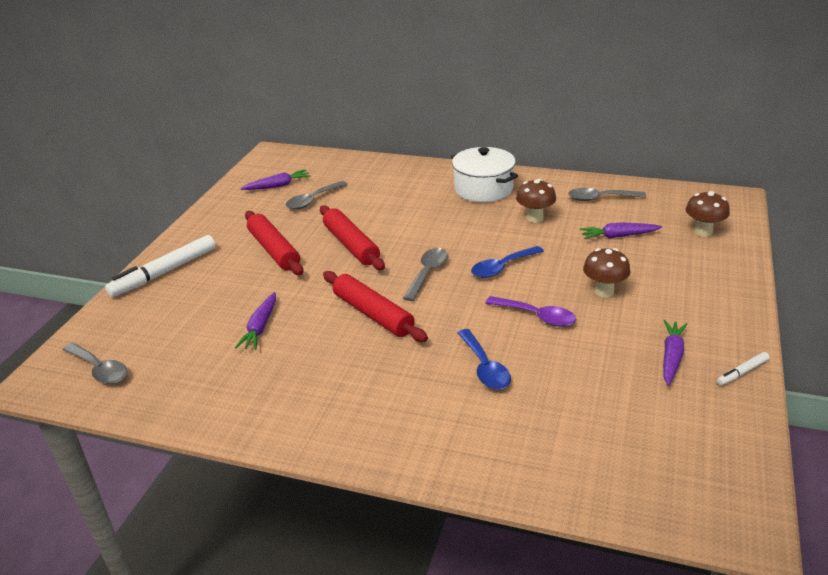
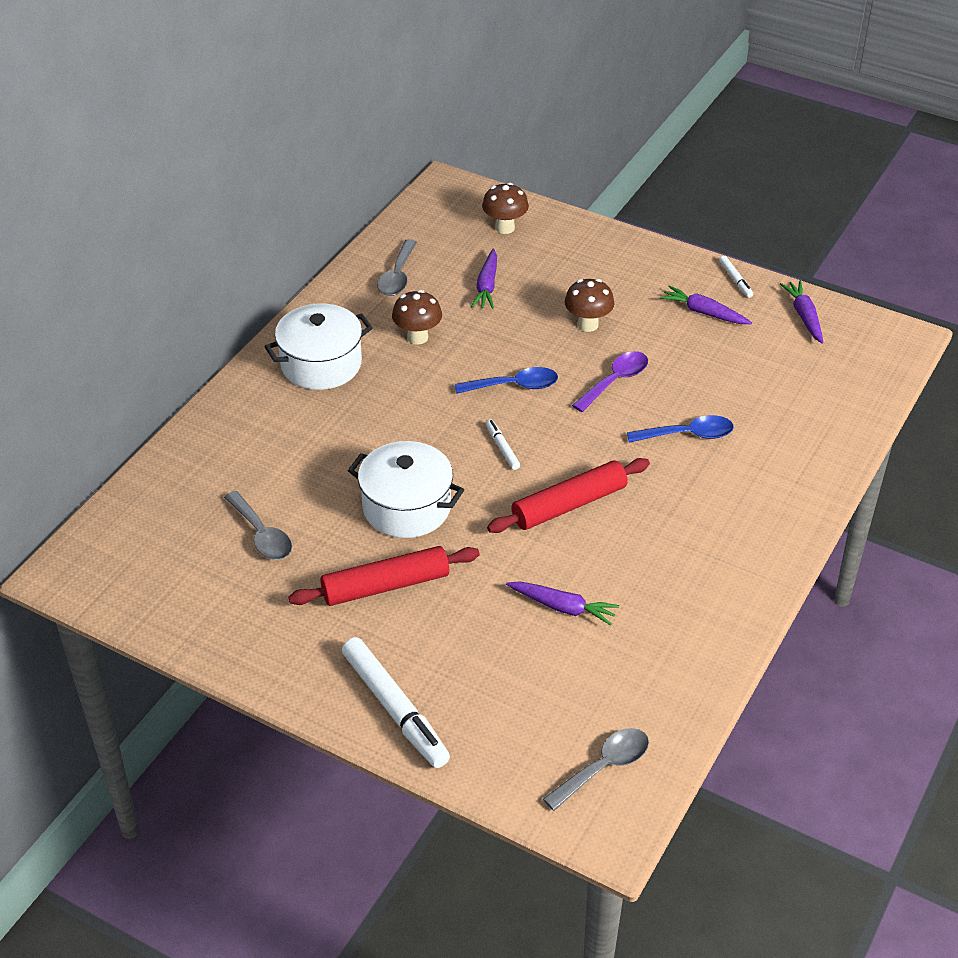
camera: 80 degrees left, 10 degrees up
(277, 186) = (191, 572): purple carrot -> purple carrot (804, 316)
(351, 245) = (407, 507): red rolling pin -> white pot
(427, 273) = (502, 448): grey spoon -> white marker
(502, 267) = (514, 386): blue spoon -> blue spoon turned 75 degrees counterclockwise

